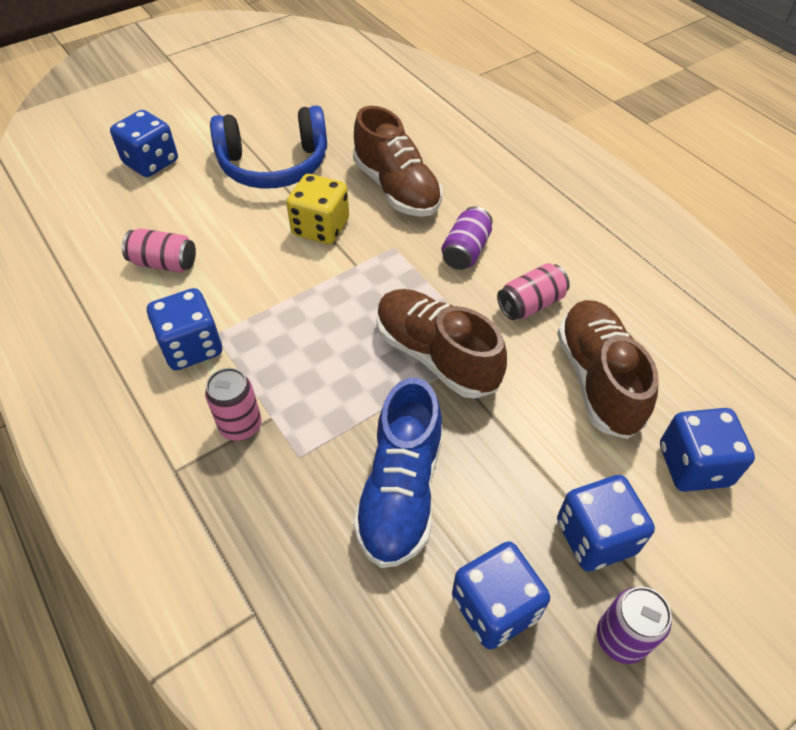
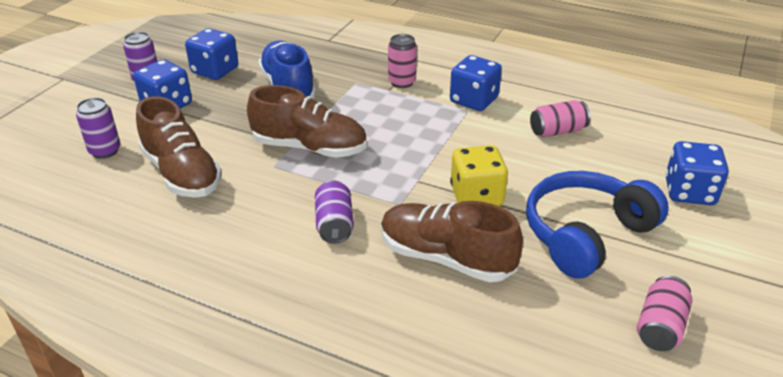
camera: 150 degrees right, 15 degrees down
(530, 304) = (254, 203): pink can -> pink can (660, 327)
(693, 465) = (105, 151): blue dice -> purple can

